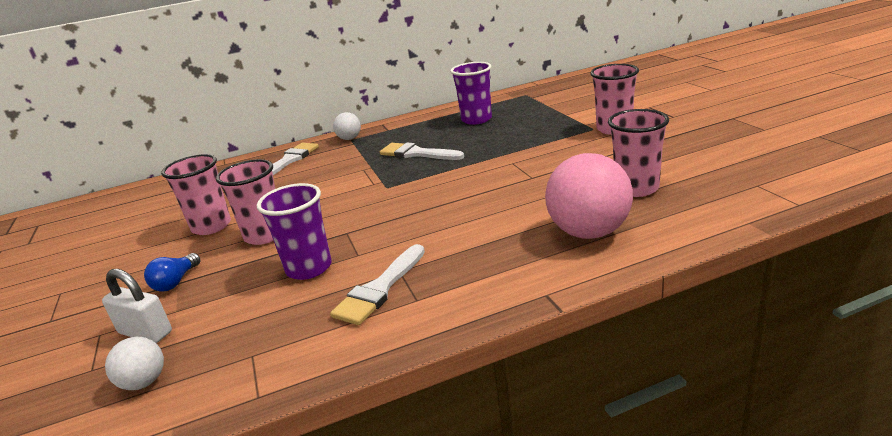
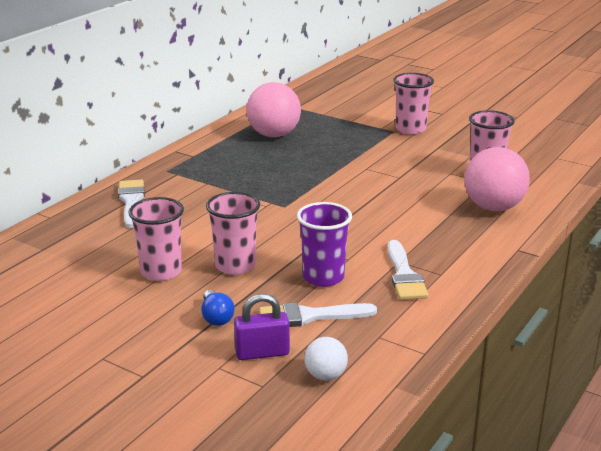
camera: 40 degrees left, 0 degrees up
(145, 333) = (262, 353): white padlock -> purple padlock
(349, 138) = (163, 170): white ball -> none
(417, 153) = (265, 174): white brush -> white brush (309, 316)
(476, 119) = (274, 135): purple cup -> pink ball

